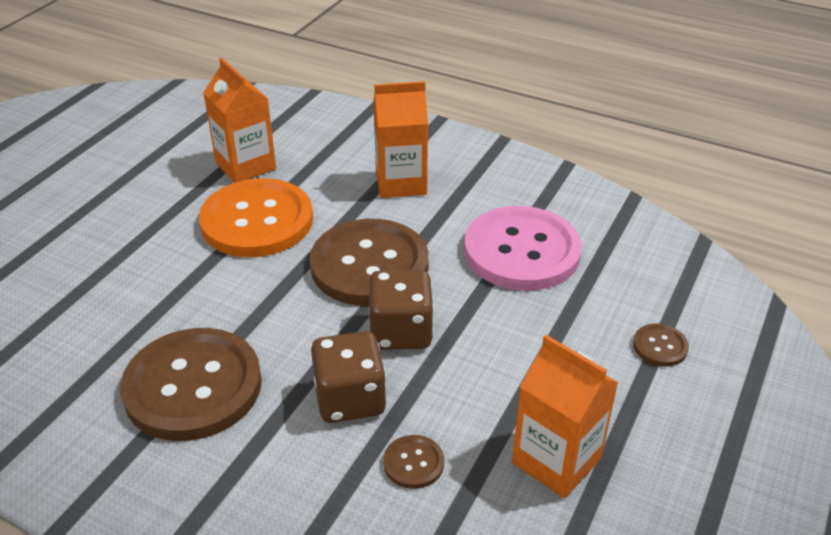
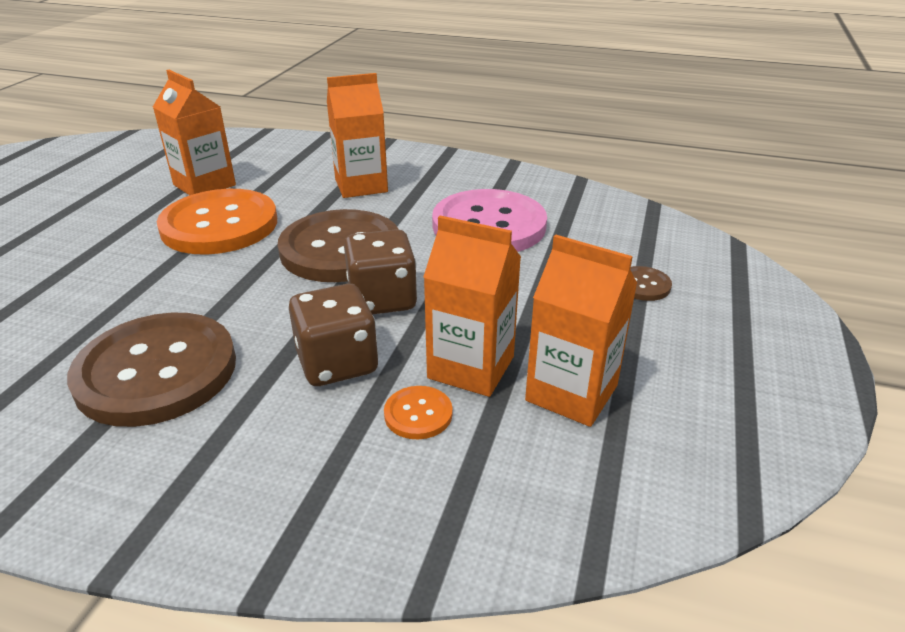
camera: 10 degrees left, 5 degrees down
(413, 463) = (418, 414): brown button -> orange button
(470, 420) = (471, 367): none -> orange carton

